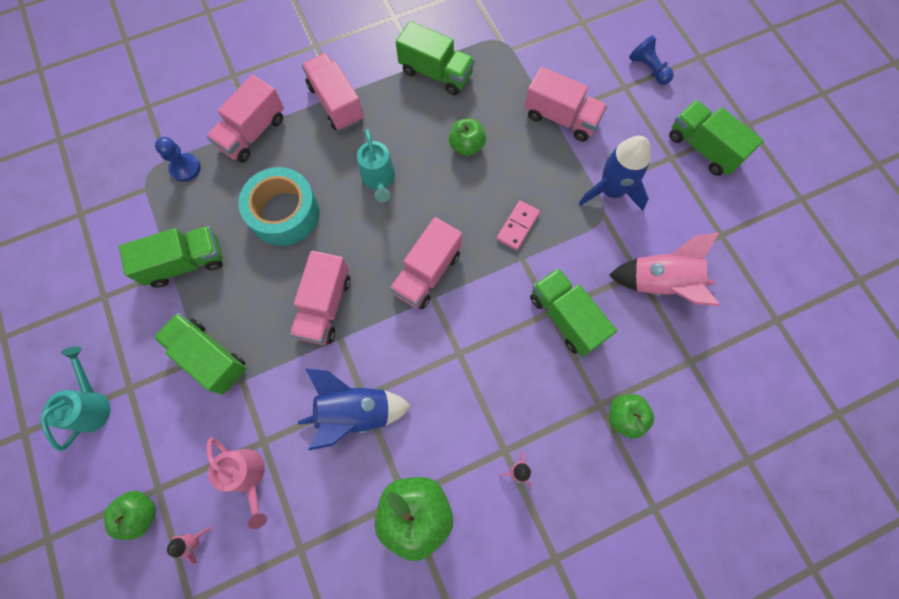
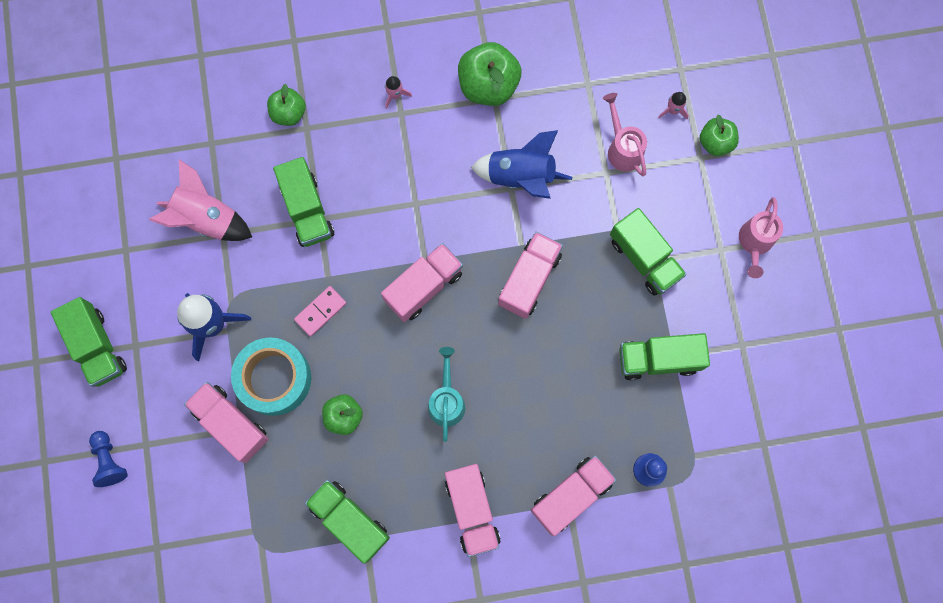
camera: 165 degrees left, 5 degrees up
(92, 405) = (754, 243): turquoise watering can -> pink watering can
(284, 213) = (552, 388): turquoise tape -> turquoise tape (274, 378)

